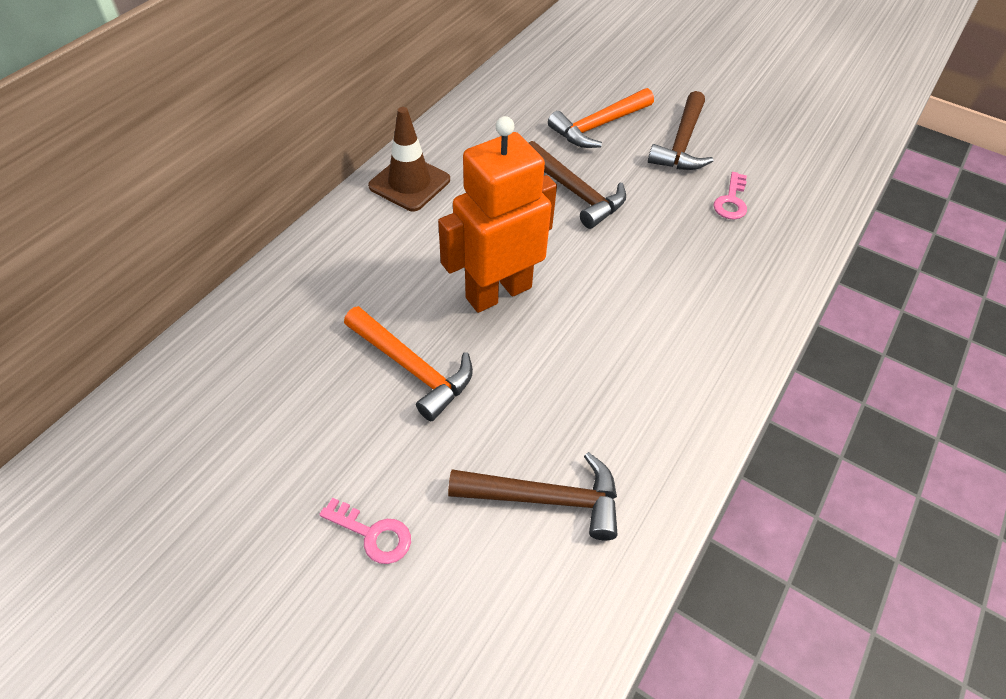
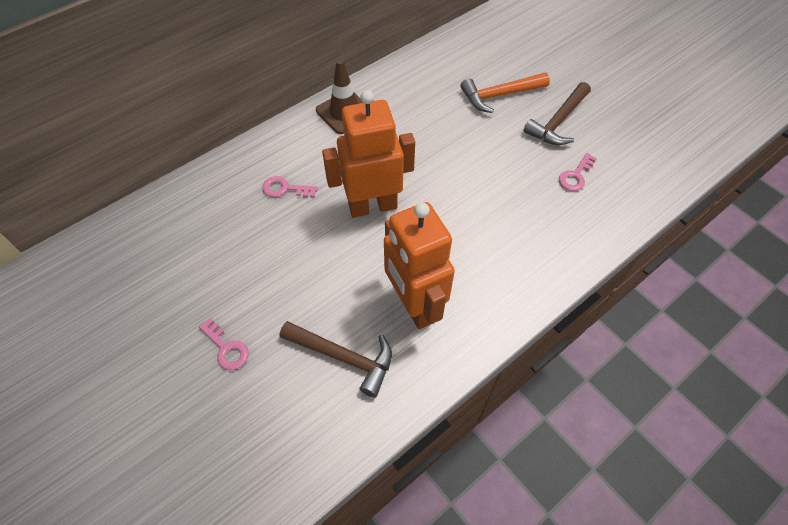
camera: 20 degrees right, 5 degrees up
(368, 296) = (285, 189): none -> pink key
(412, 368) = (294, 245): orange hammer -> none
(575, 192) = (459, 144): brown hammer -> none
(608, 405) = (414, 305): none -> orange robot

